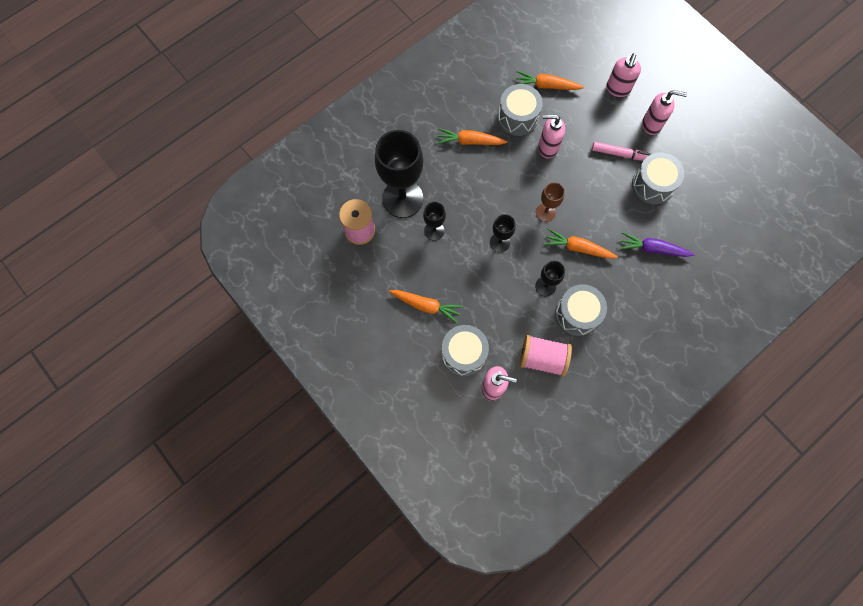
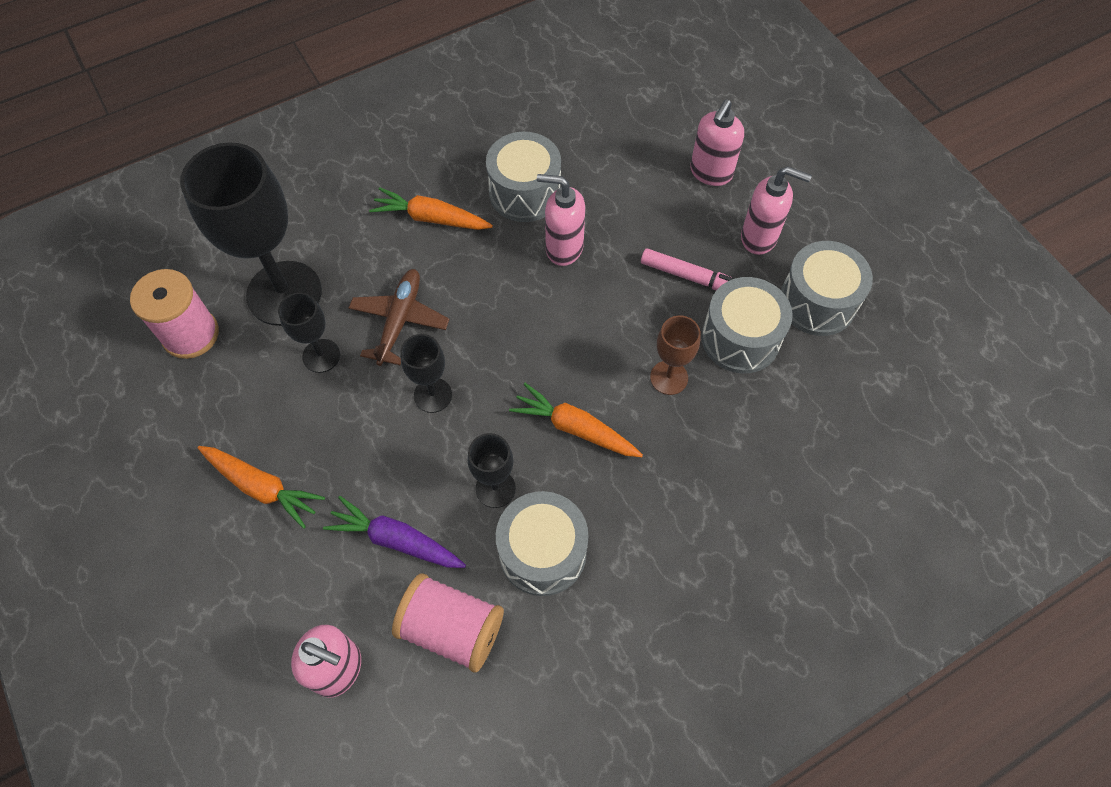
camera: 10 degrees right, 10 degrees down
(463, 353) = (302, 591): grey drum -> grey drum (817, 302)
(470, 204) = (399, 321): none -> brown plane
(545, 212) = (531, 356): brown goblet -> brown goblet (669, 377)
(546, 86) = (588, 151): orange carrot -> none
(653, 249) = (717, 453): purple carrot -> purple carrot (396, 540)

